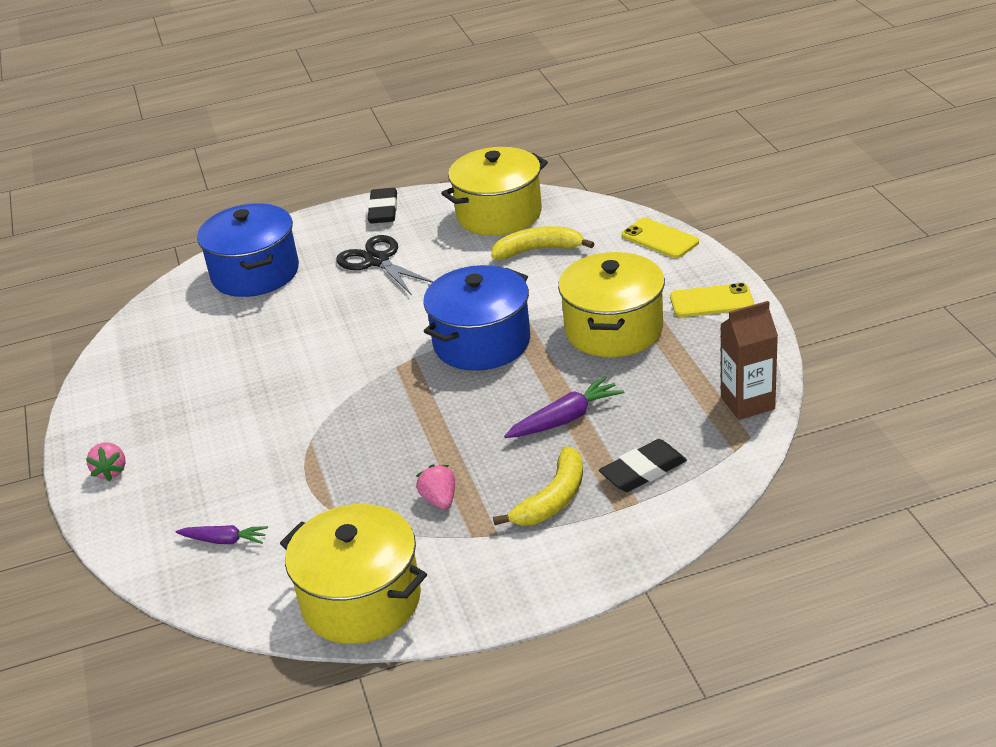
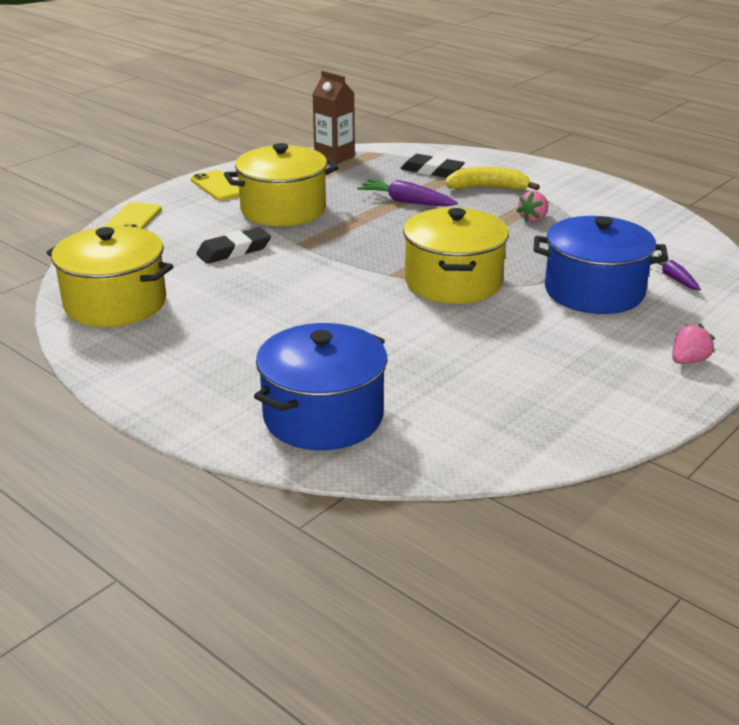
camera: 125 degrees left, 5 degrees down
(361, 600) = (645, 216): yellow pot -> yellow pot (453, 282)
(377, 261) = (247, 344): black scissors -> none
(383, 210) = (133, 377): black eraser -> black eraser (234, 250)
(482, 342) = (343, 253): blue pot -> blue pot (594, 291)
(538, 250) = (178, 266): yellow banana -> none

